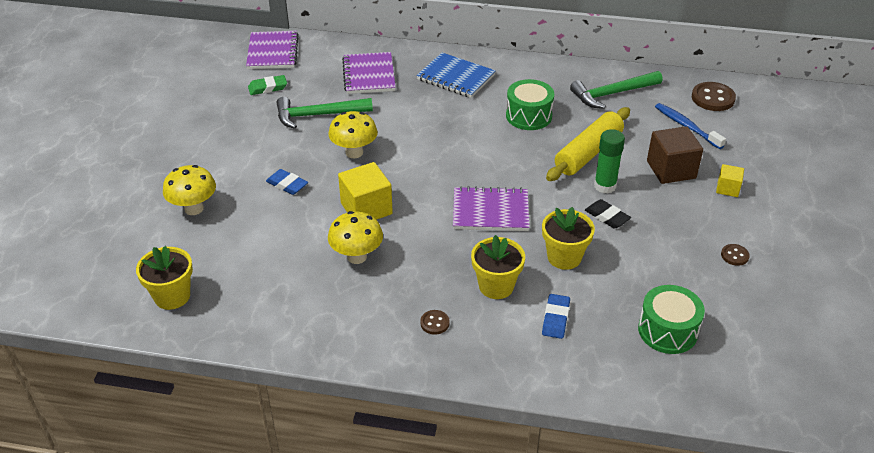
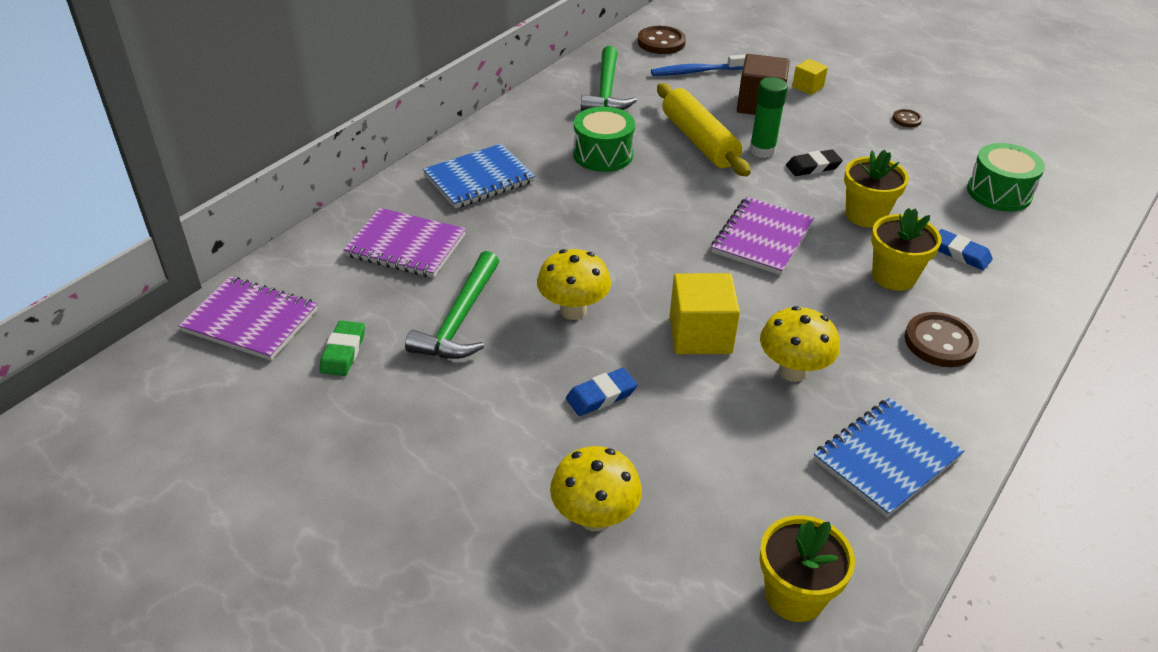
camera: 65 degrees left, 0 degrees up
(299, 315) = (886, 459): none -> blue notebook
(434, 323) = (940, 342): brown button -> brown button, size x1.88

